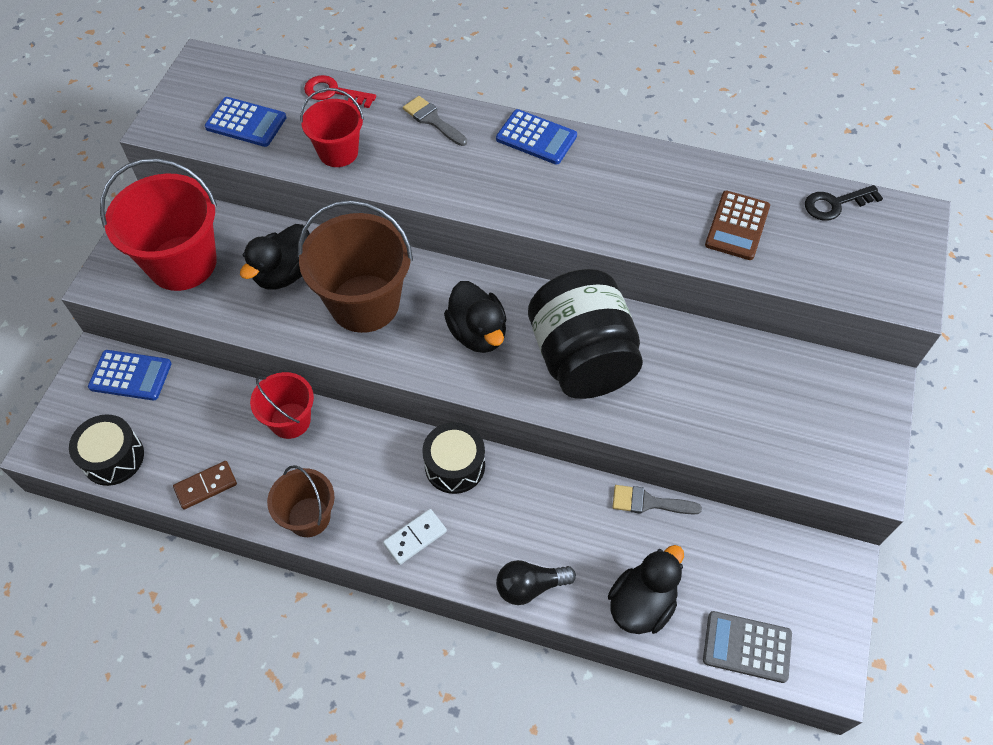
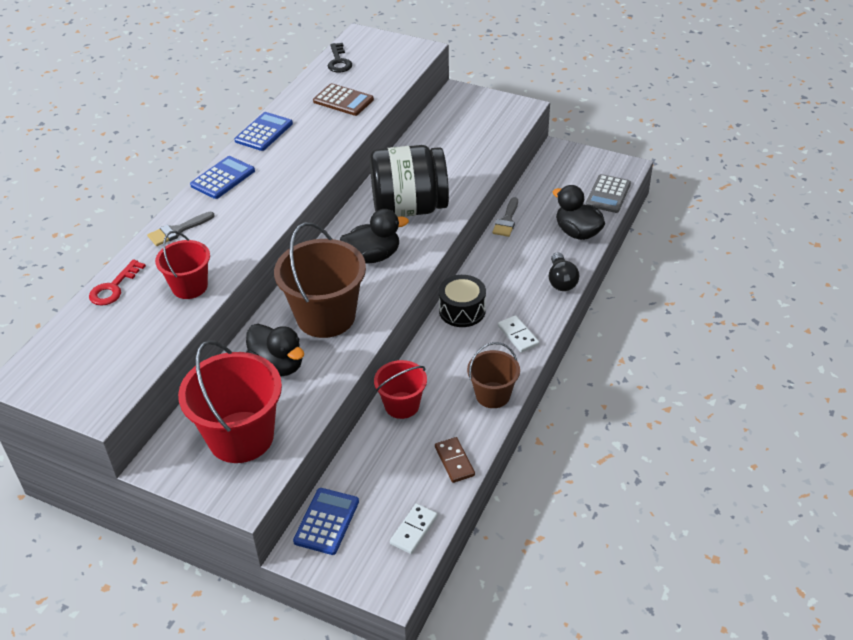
camera: 80 degrees left, 15 degrees down
(113, 458) = (414, 530): black drum -> white domino
(246, 123) = (124, 346): blue calculator -> blue calculator (264, 132)

